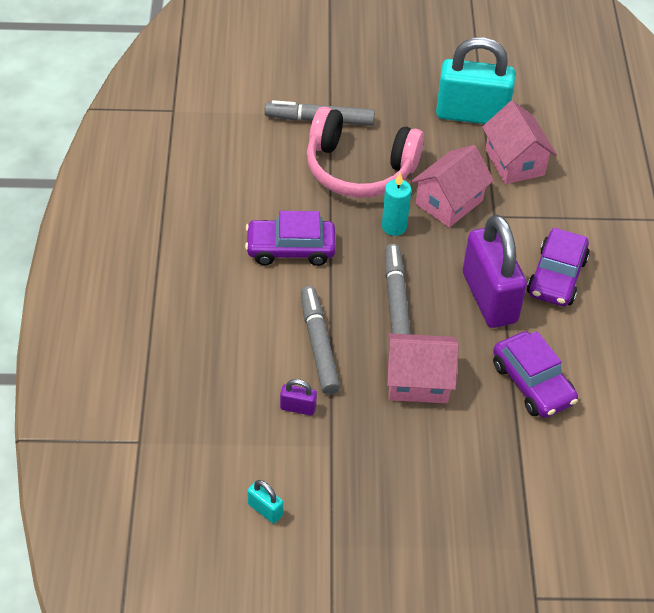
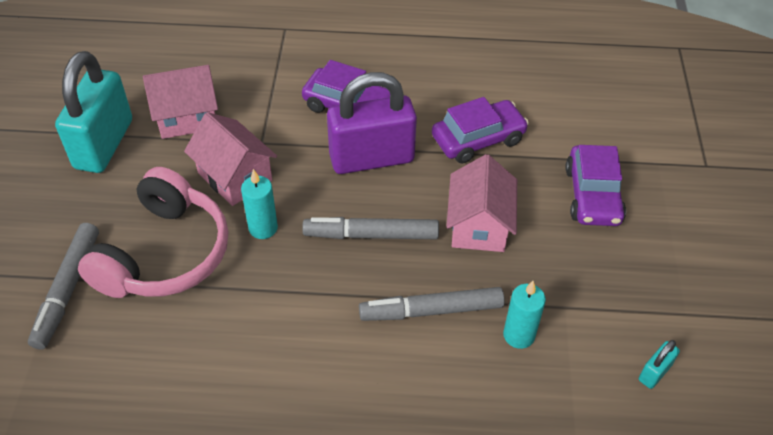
camera: 85 degrees left, 0 degrees up
(290, 249) = (284, 332): purple car -> purple car (593, 195)
(298, 408) = (518, 335): purple padlock -> turquoise candle

